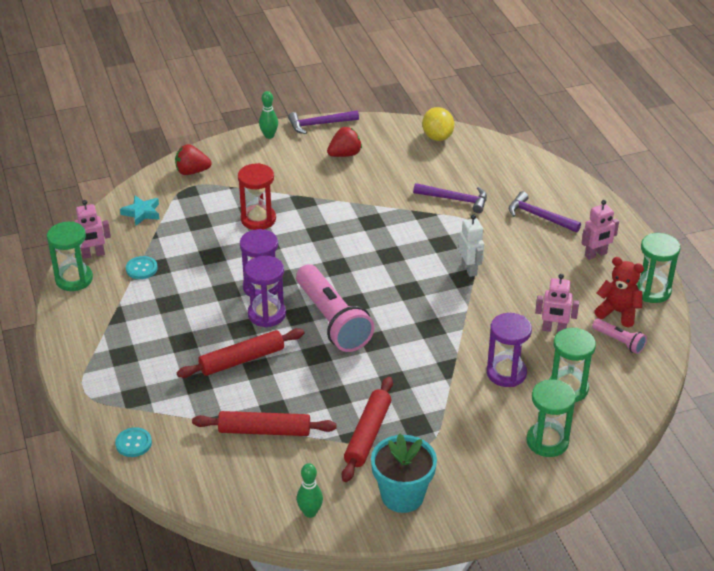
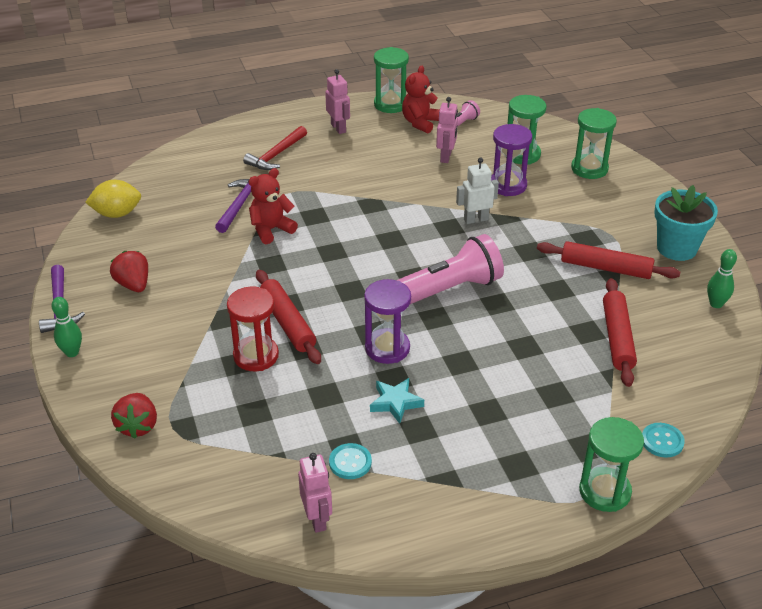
camera: 90 degrees left, 0 degrees up
(74, 279) = (371, 535): green hourglass -> green hourglass (604, 491)
(142, 213) = (226, 473): turquoise star -> turquoise star (395, 403)
(242, 360) = (513, 359): red rolling pin -> red rolling pin (288, 323)
(267, 314) = (435, 342): purple hourglass -> none
(420, 219) = (271, 230): none -> red teddy bear
(470, 269) = (358, 200): white robot -> white robot (476, 219)
(539, 216) = (276, 155): purple hammer -> red hammer

